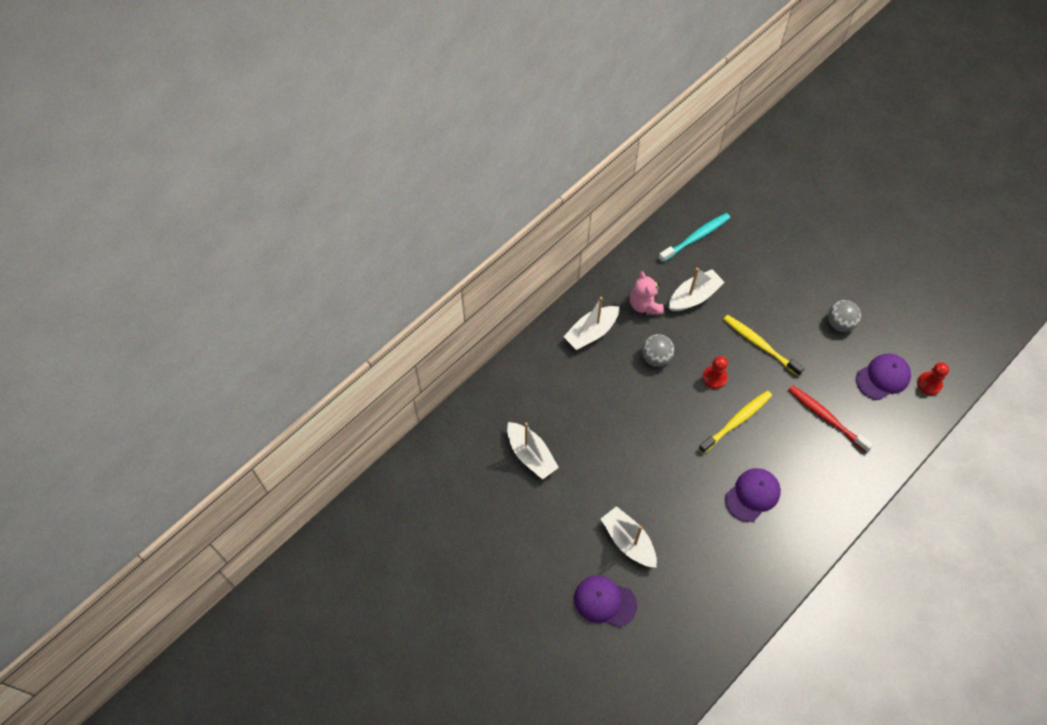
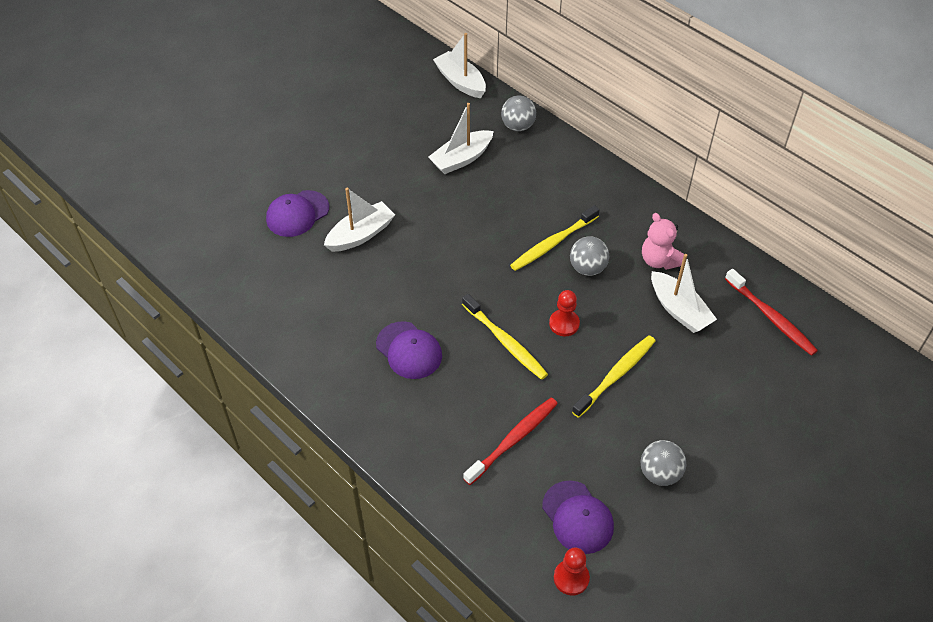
camera: 90 degrees right, 10 degrees down
(488, 405) = (518, 126): none -> grey ball
(591, 332) = (615, 210): white boat -> white boat (460, 82)
(605, 601) = (297, 214): purple cap -> purple cap turned 150 degrees counterclockwise
(631, 382) = (552, 243): none -> yellow toothbrush
(645, 305) = (659, 260): pink teddy bear -> pink teddy bear turned 105 degrees counterclockwise
(696, 237) = (771, 317): turquoise toothbrush -> red toothbrush

